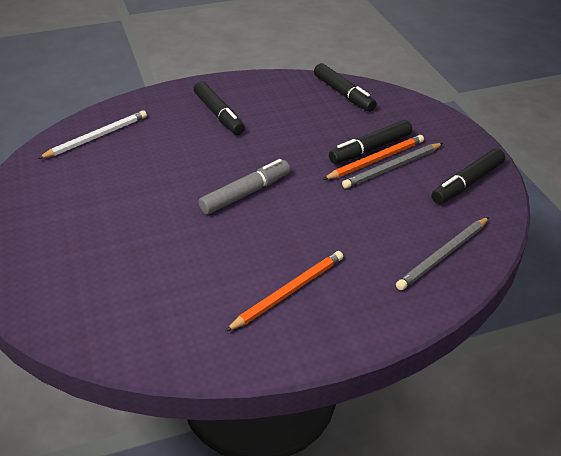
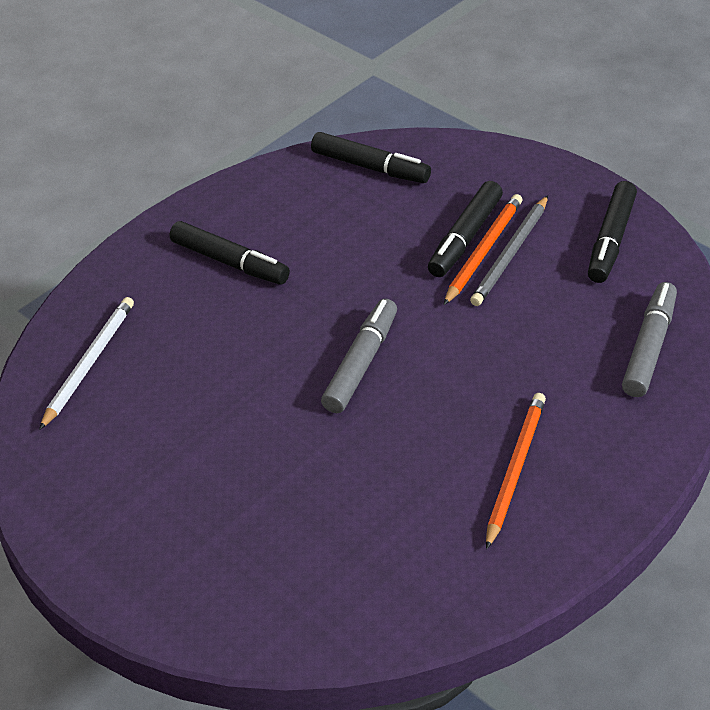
camera: 25 degrees left, 5 degrees up
(443, 255) = (649, 347): grey pencil -> grey marker

